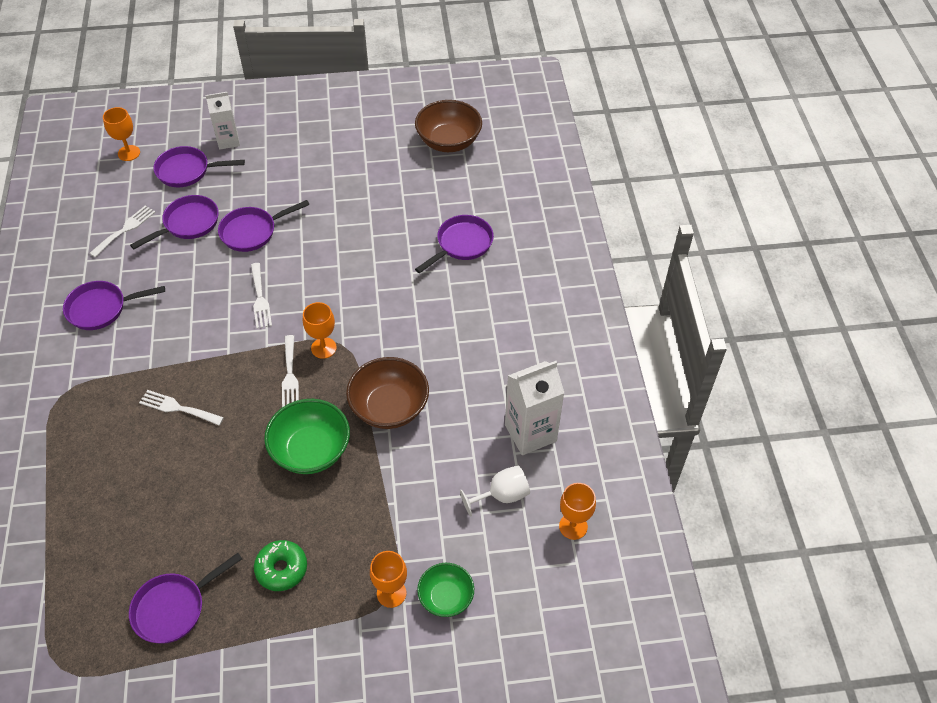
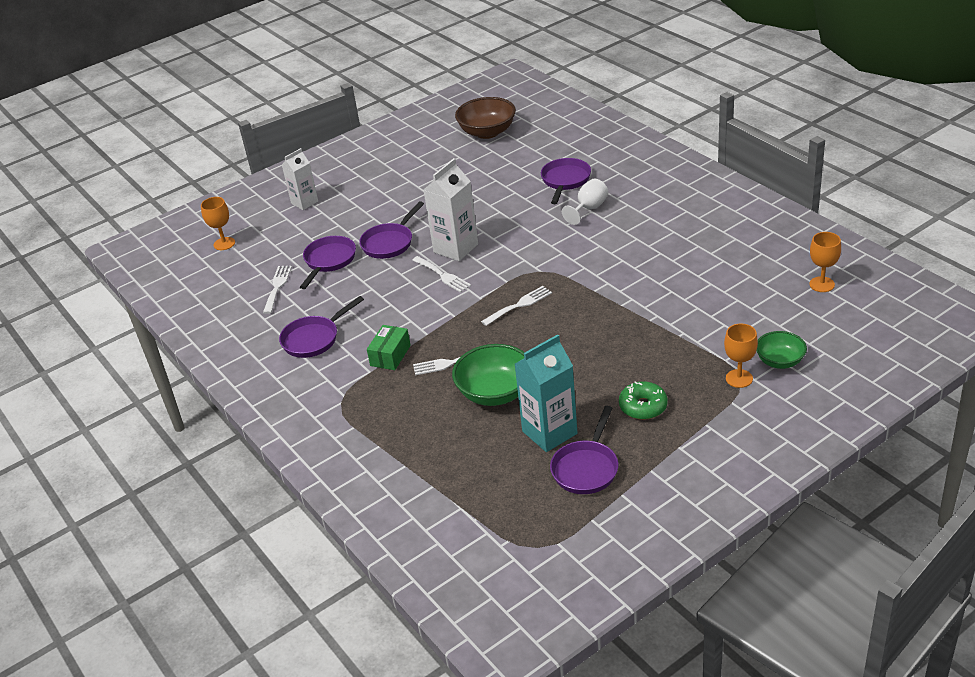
camera: 25 degrees left, 15 degrees down
(140, 367) = (390, 355): none -> green box
(182, 545) = (549, 432): none -> turquoise carton
(187, 171) = (290, 233): purple pan -> none
(290, 375) = (519, 305): white fork -> white fork turned 90 degrees counterclockwise
(311, 450) = (586, 336): green bowl -> green bowl (495, 393)
(323, 348) = (527, 279): orange goblet -> none
(389, 407) = (617, 287): brown bowl -> none
(502, 495) = (754, 293): white goblet -> white goblet (588, 209)
(530, 433) = (735, 253): white carton -> white carton (455, 248)

